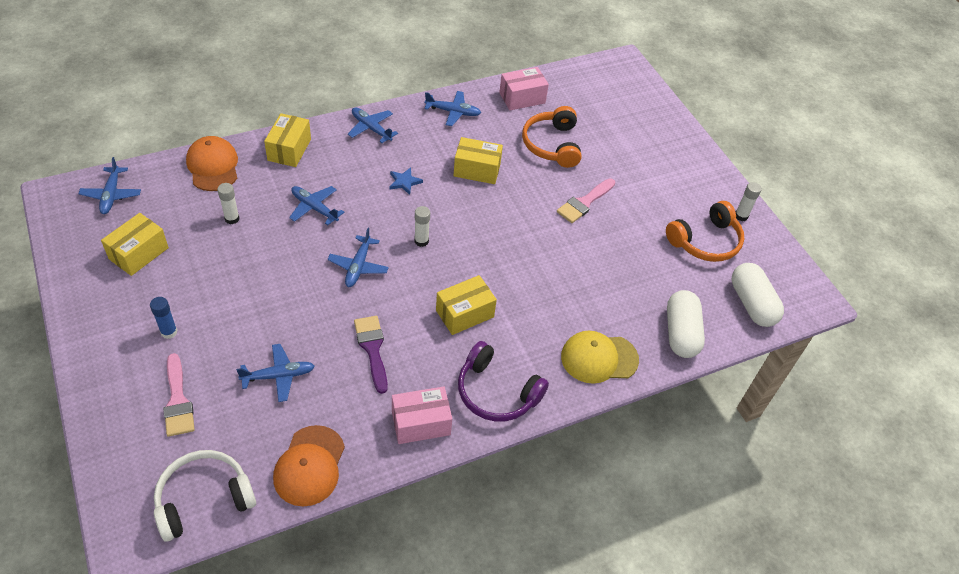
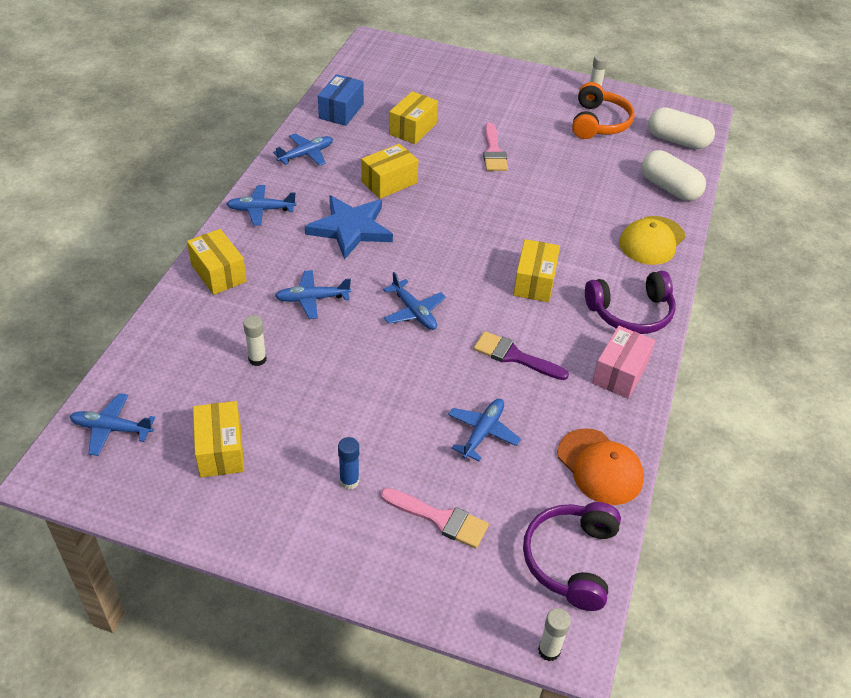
camera: 45 degrees left, 5 degrees down
(111, 195) = (112, 429): blue plane -> blue plane turned 150 degrees clockwise
(204, 499) = (571, 560): white headphones -> purple headphones
(213, 166) = (171, 334): orange cap -> none
(404, 182) = (350, 229): blue star -> blue star, size x2.23
(421, 241) = (429, 259): white glue stick -> white glue stick (549, 650)
(522, 98) = (341, 111): pink box -> blue box
(552, 145) = (413, 129): orange headphones -> yellow box

